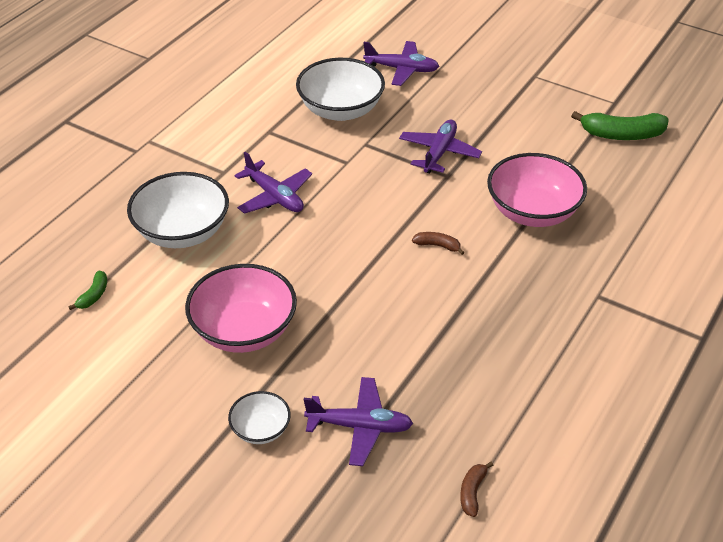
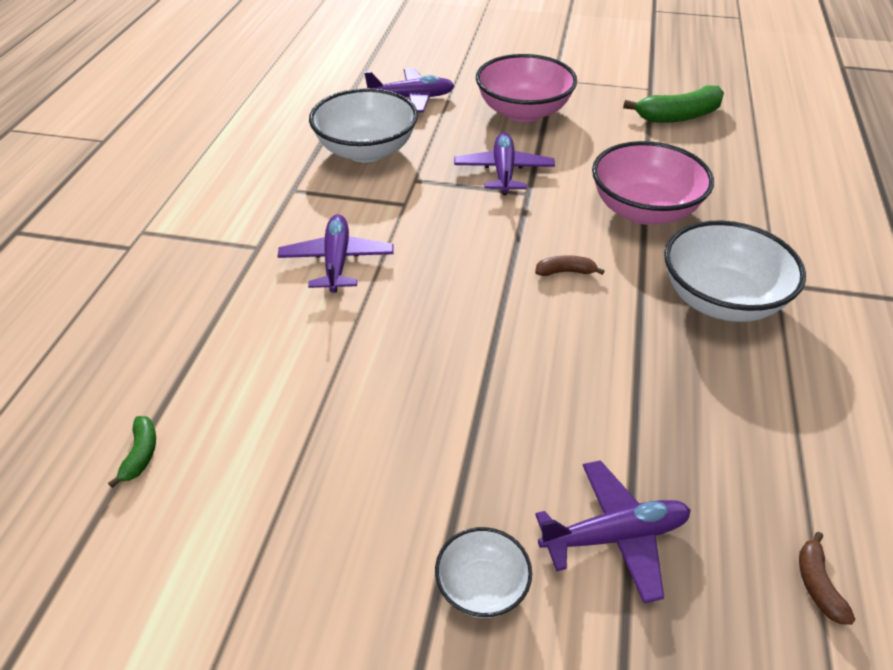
camera: 20 degrees left, 0 degrees up
(182, 232) = (235, 333): white bowl -> white bowl (721, 300)
(244, 330) = (383, 444): pink bowl -> pink bowl (523, 112)
(274, 196) = (337, 261): purple plane -> purple plane turned 120 degrees counterclockwise

